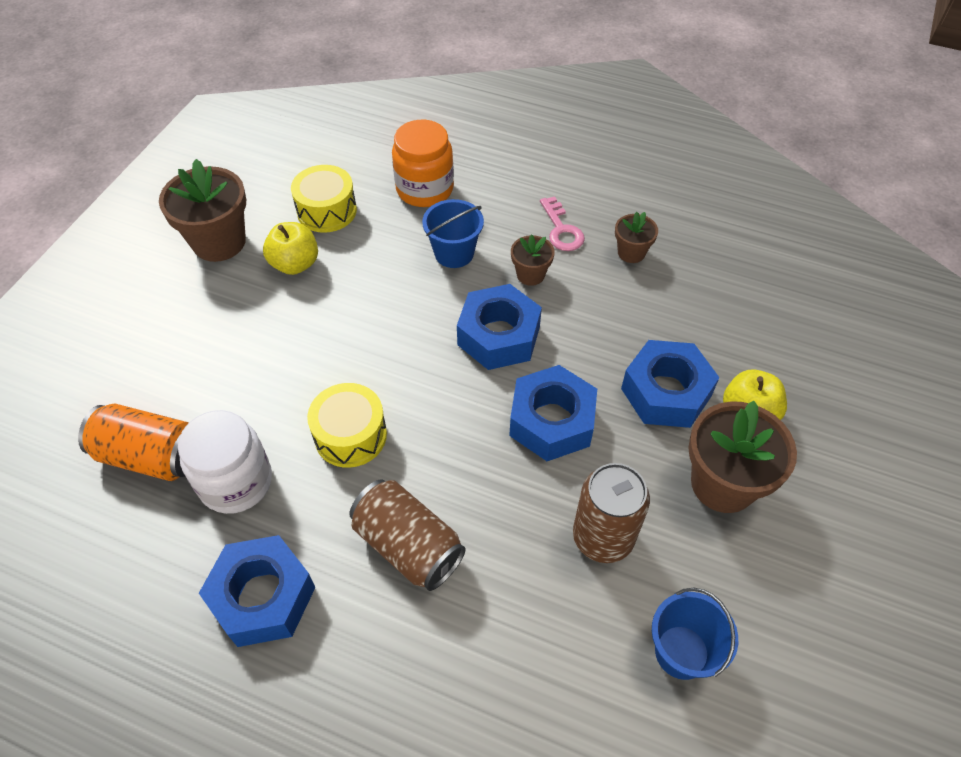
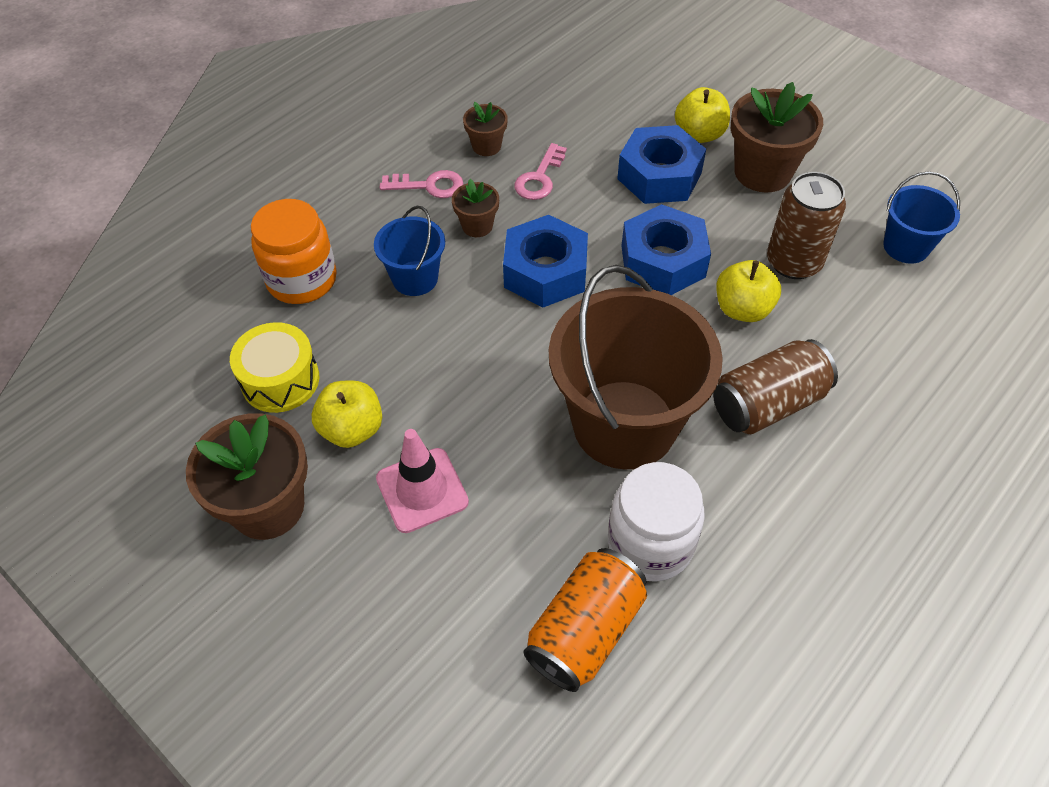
camera: 70 degrees left, 0 degrees up
(252, 320) = (422, 490): none -> pink traffic cone
(263, 597) = (796, 540): blue nut -> none
(350, 435) = (624, 424): yellow drum -> brown bucket
(518, 501) = (742, 309): none -> yellow apple
(611, 301) = (539, 178): none -> pink key

